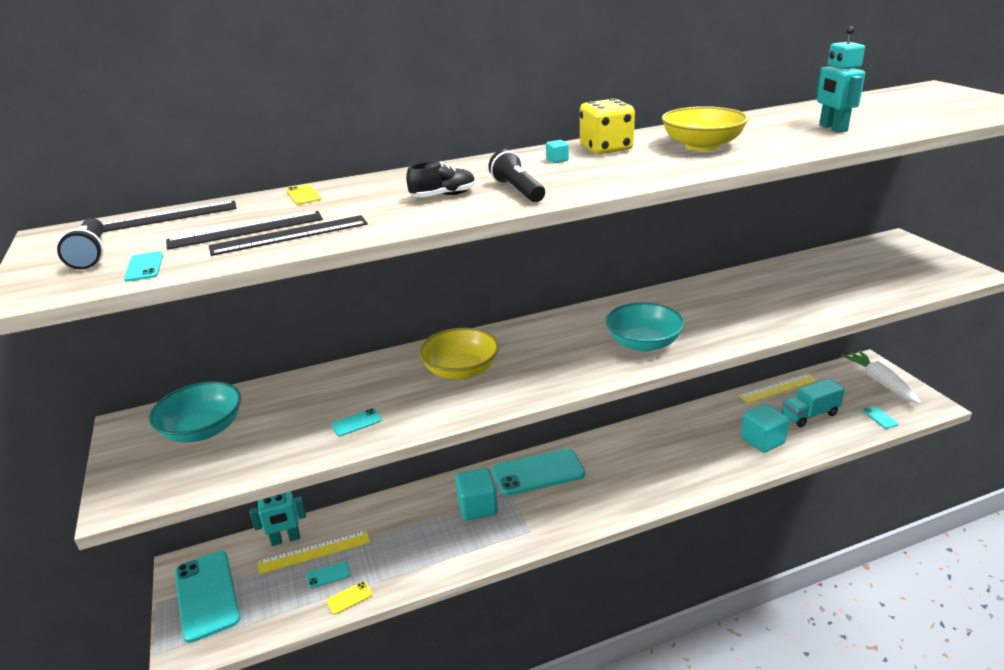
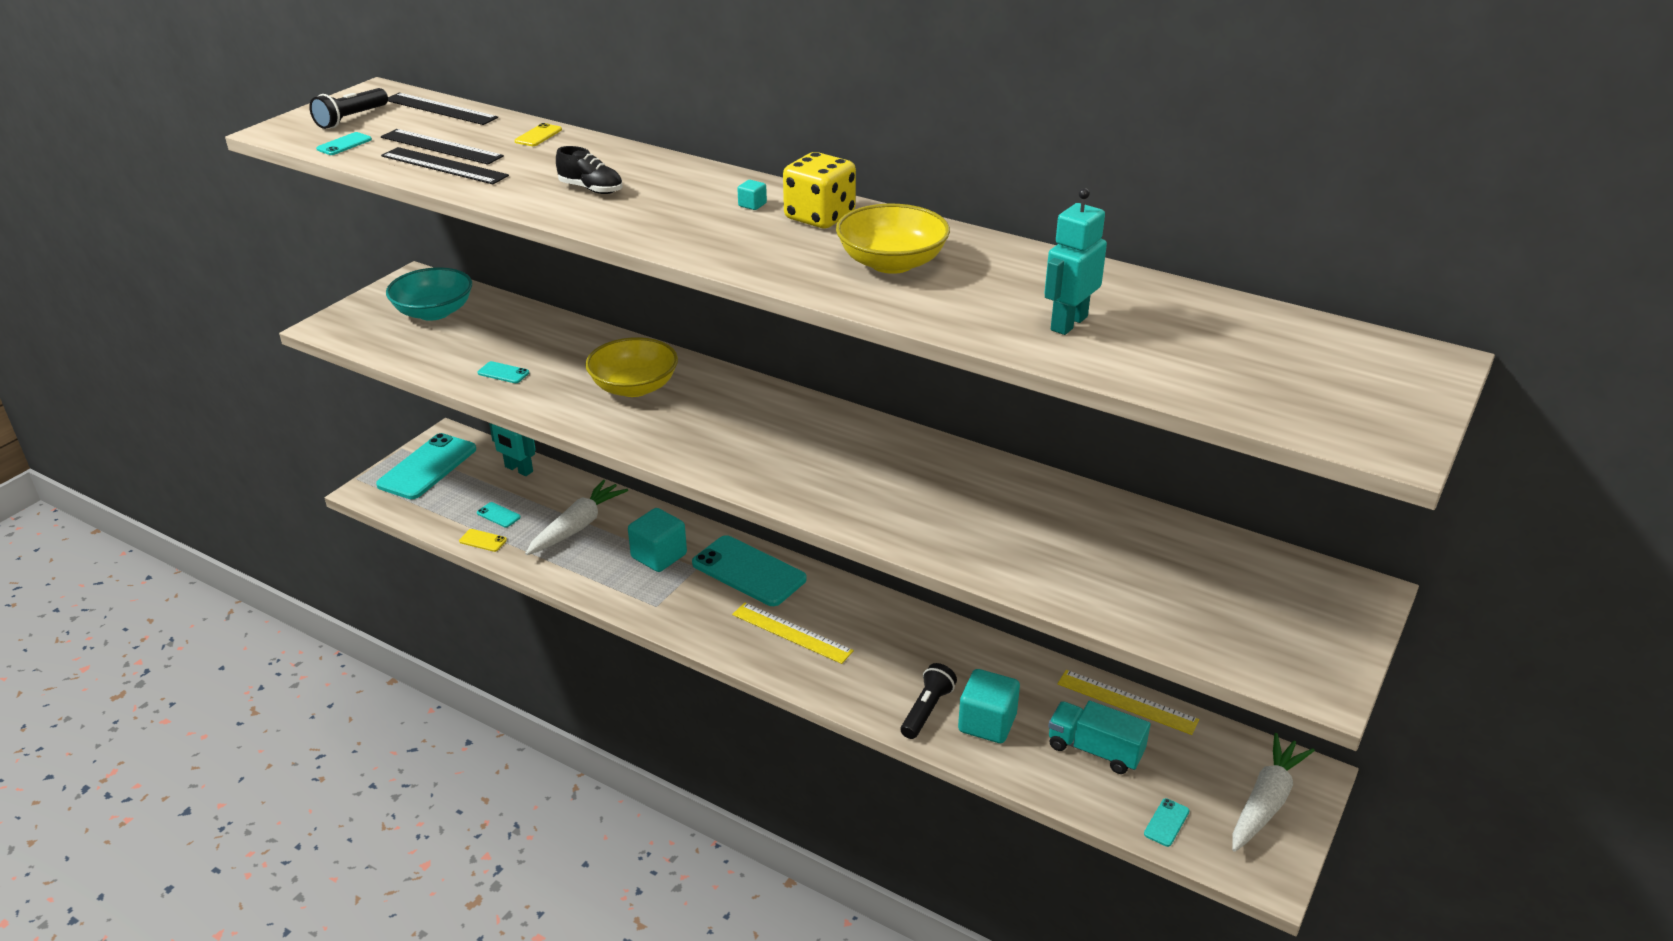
camera: 50 degrees right, 5 degrees up
(314, 552) = (518, 493): yellow ruler -> yellow ruler (792, 632)
(396, 535) = (577, 526): none -> white carrot
(518, 190) = (637, 215): black flashlight -> black flashlight (927, 710)
(643, 343) = (797, 471): turquoise bowl -> none

